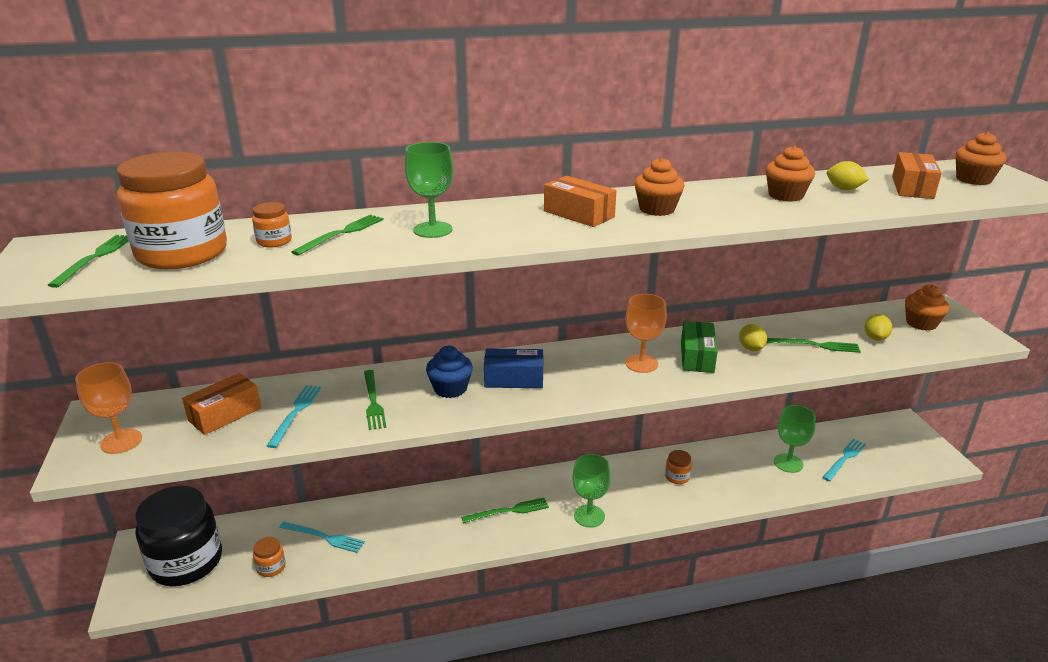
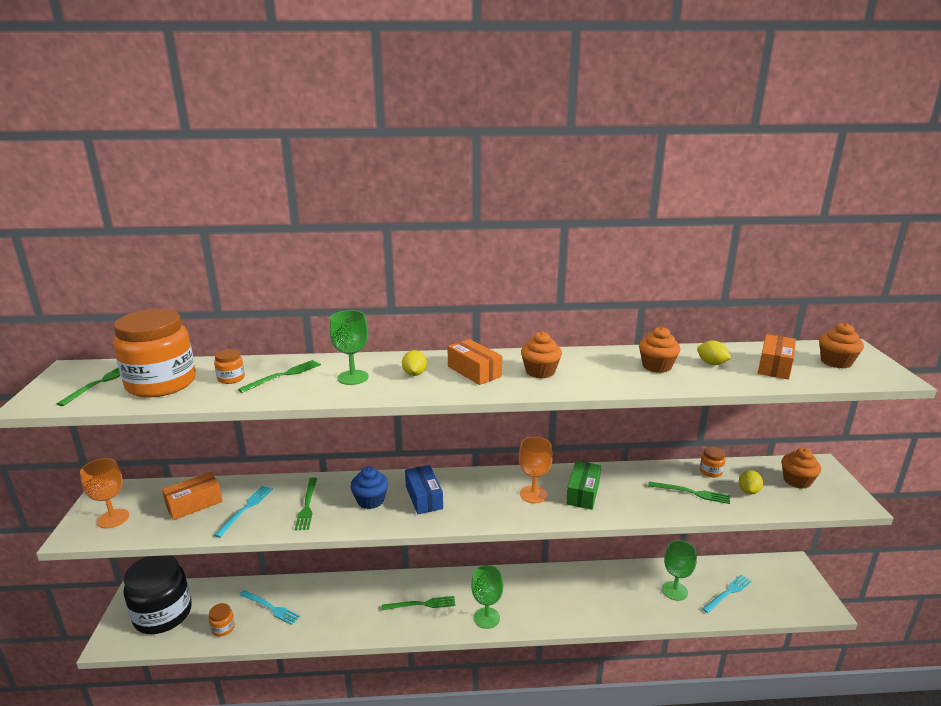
camera: 10 degrees right, 5 degrees down
(514, 379) = (424, 497): blue box -> blue box turned 60 degrees clockwise
(677, 477) = (572, 591): orange jar -> orange jar (710, 471)
(751, 348) = (633, 490): yellow lemon -> yellow lemon (414, 374)

